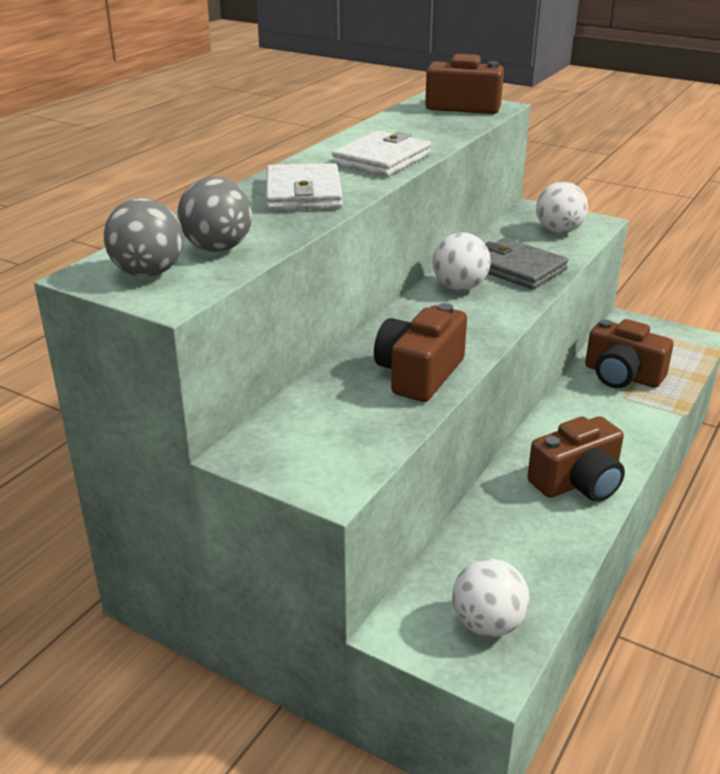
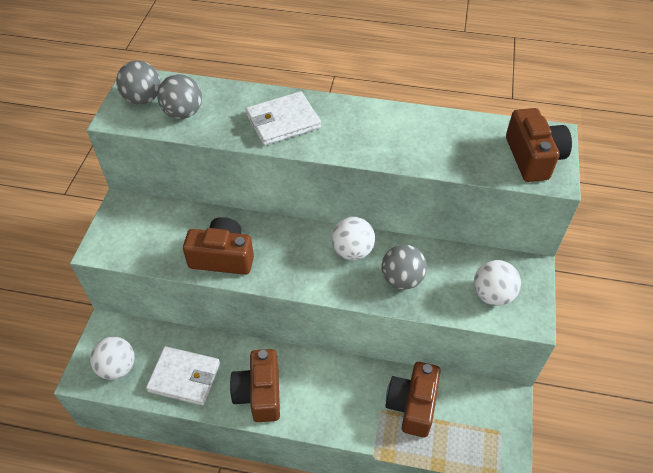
camera: 70 degrees right, 20 degrees up
(381, 159) = (369, 141): white wallet -> white wallet (184, 377)
(517, 268) = (402, 279): grey wallet -> grey ball
(578, 482) = (259, 393): brown camera -> brown camera turned 45 degrees clockwise

